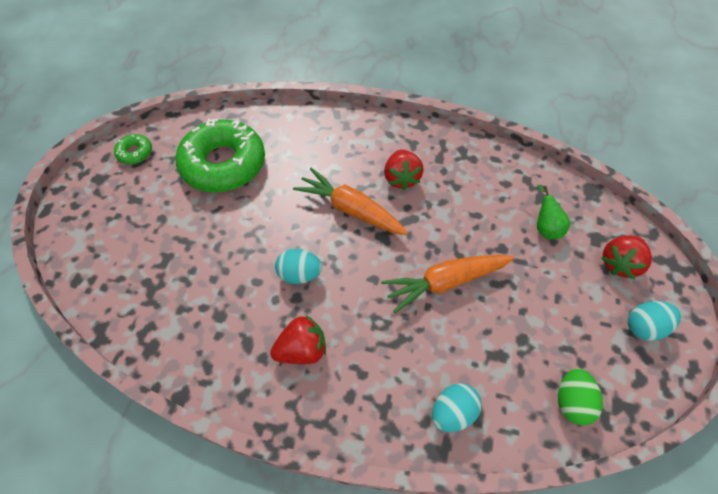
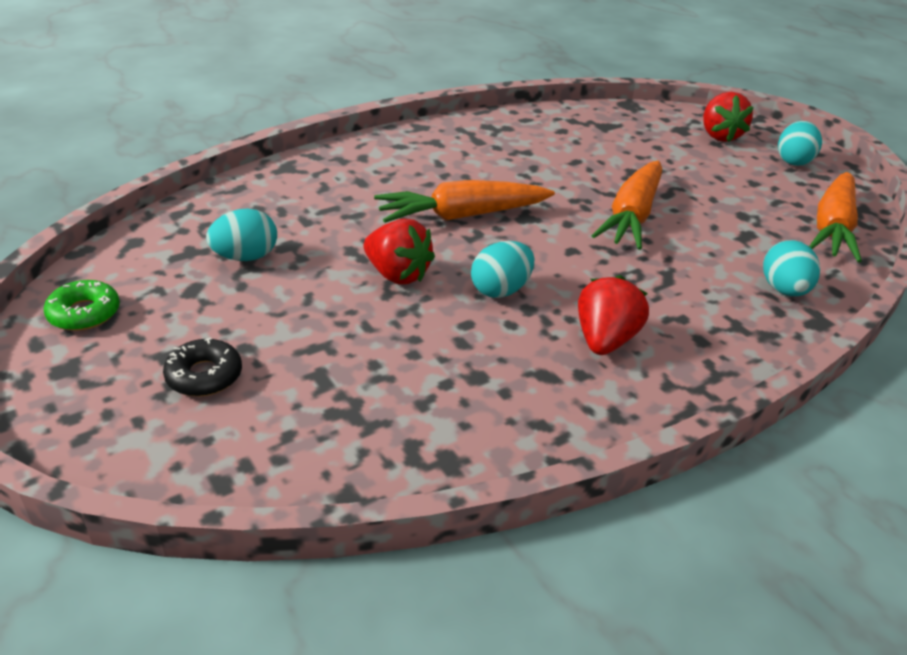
camera: 50 degrees left, 20 degrees down
(131, 221) = (204, 375): none -> black donut
(223, 164) = (245, 257): green donut -> turquoise egg
(401, 178) = (469, 170): red strawberry -> red strawberry (397, 274)
(545, 227) = (638, 141): green pear -> none
(571, 402) = (832, 228): green egg -> orange carrot

